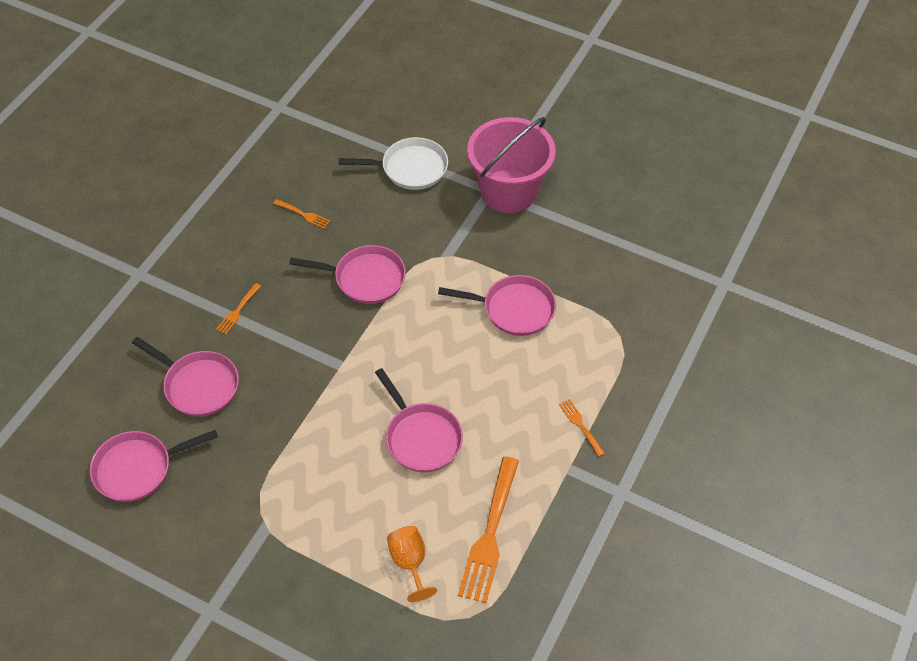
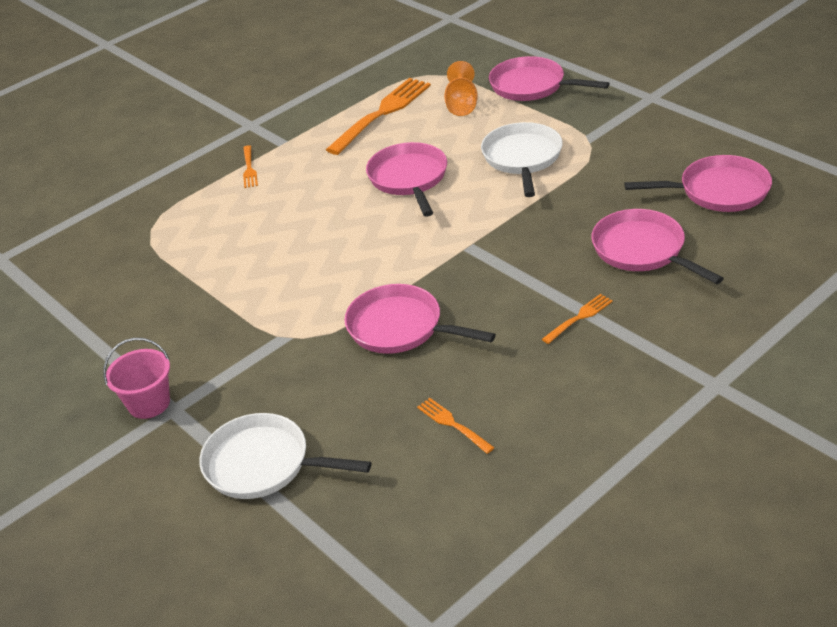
camera: 155 degrees left, 15 degrees down
(323, 485) = (522, 158): none -> white pan
(508, 191) = (149, 403): pink bucket -> pink bucket, size x0.49
(514, 309) = (242, 269): pink pan -> pink pan (532, 86)

